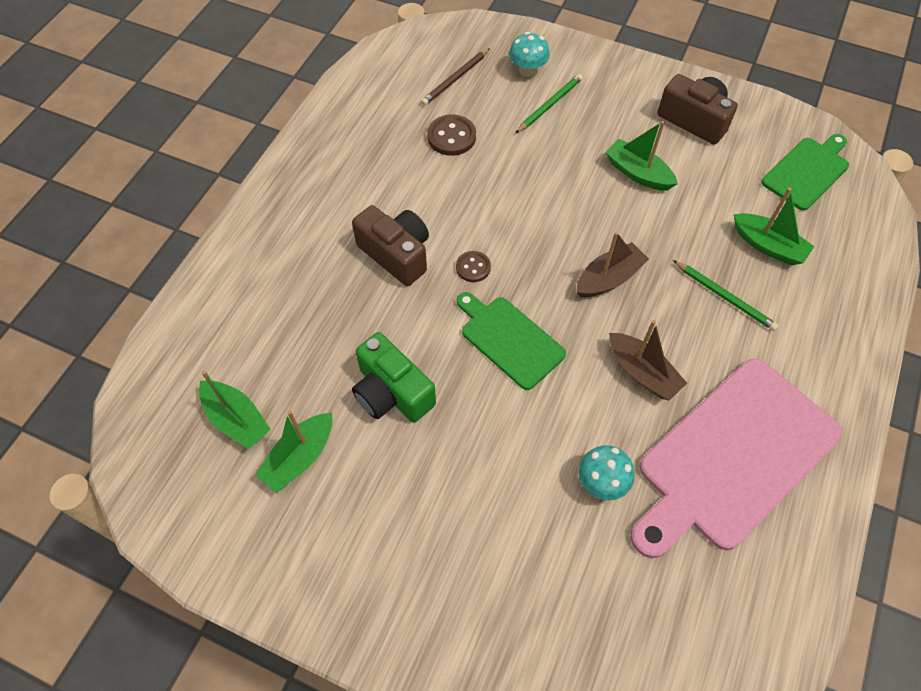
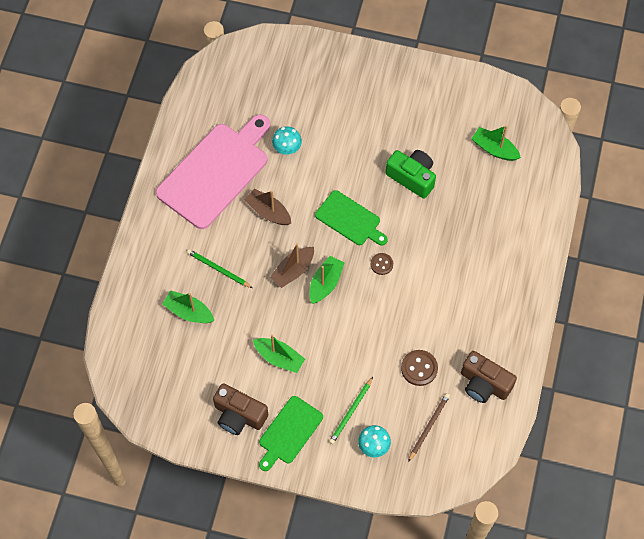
camera: 170 degrees right, 5 degrees up
(299, 457) = (452, 135): green boat -> green boat (325, 283)
(396, 254) = (433, 266): brown camera -> brown camera (484, 384)
(807, 171) = (157, 379): green cutting board -> green cutting board (289, 432)

